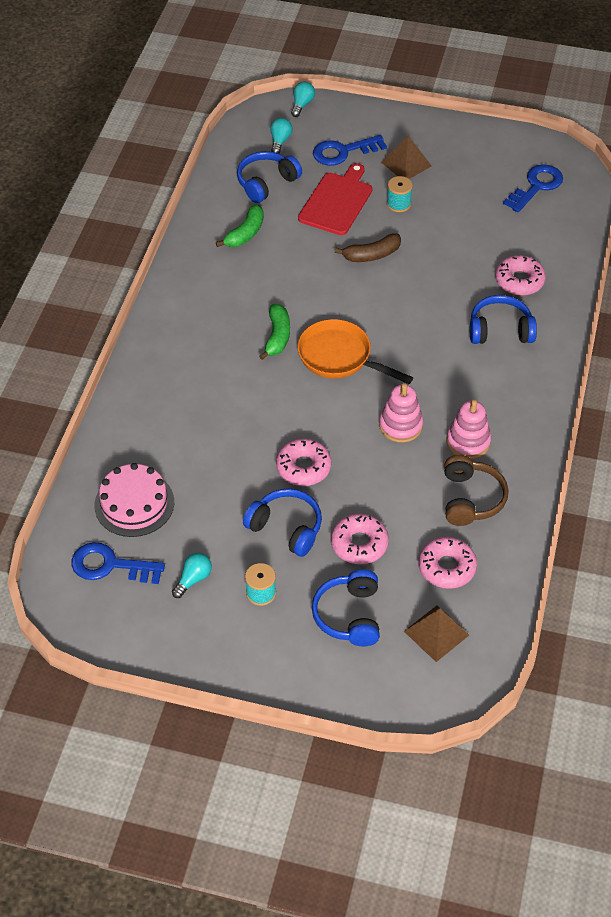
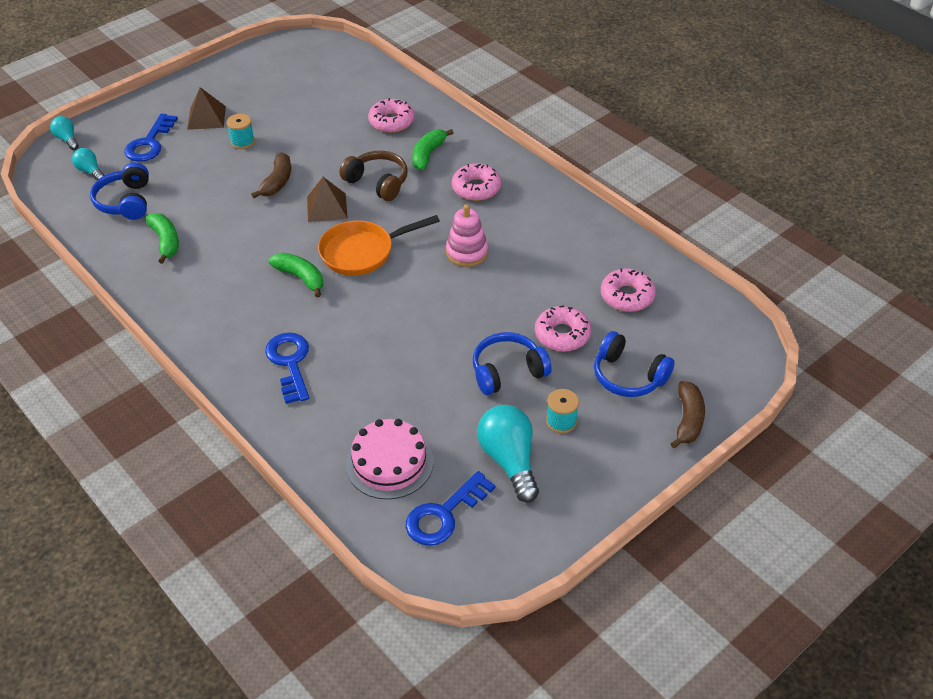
camera: 55 degrees left, 5 degrees down
(193, 579) = (509, 460): turquoise light bulb -> turquoise light bulb, size x1.86
(303, 467) = (454, 330): pink donut -> pink donut (476, 188)
(332, 684) = (688, 420): none -> brown banana
(337, 202) = (198, 173): red cutting board -> none
(436, 633) = (684, 333): brown pyramid -> brown pyramid (327, 207)
(468, 442) = (518, 224): pink stacking toy -> none
(471, 499) = (573, 250): brown headphones -> brown headphones (377, 182)
(500, 330) = (428, 154): blue headphones -> green banana
(536, 186) = (311, 68): blue key -> blue key (290, 363)

